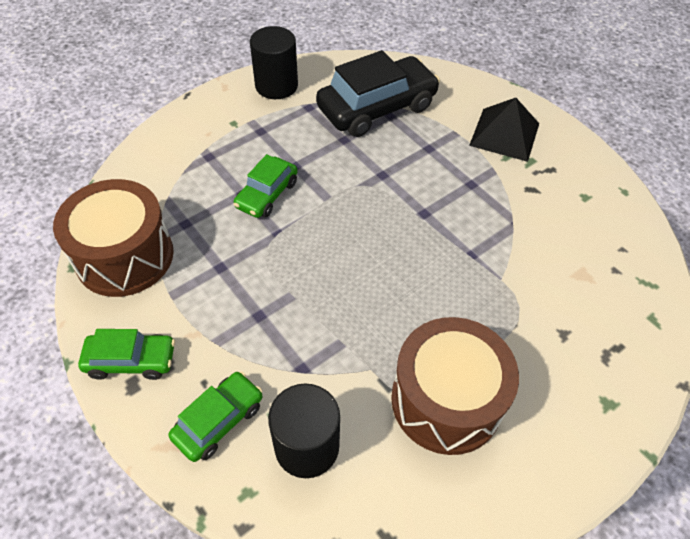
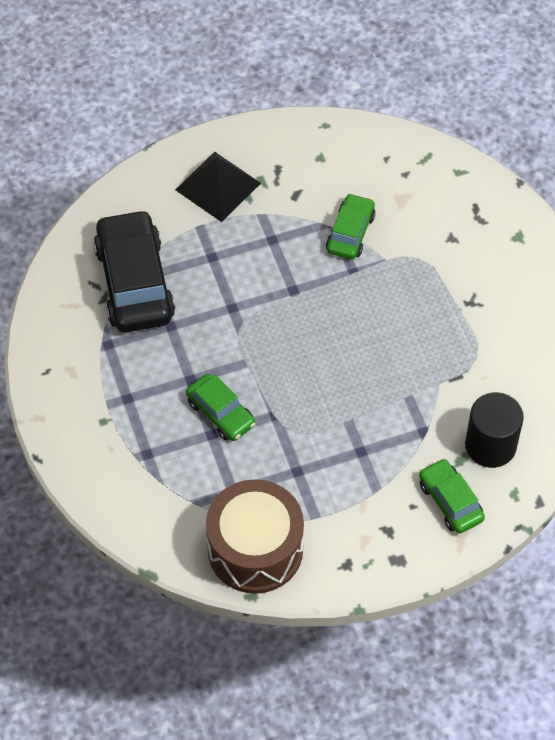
camera: 70 degrees left, 5 degrees up
(131, 360) = (374, 557): green car -> green car (350, 233)
(276, 86) = (59, 366): black cylinder -> none
(446, 400) = (482, 340): brown drum -> none

